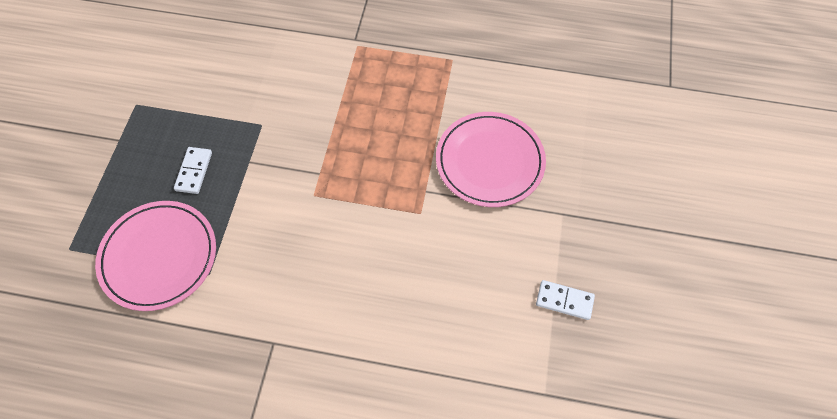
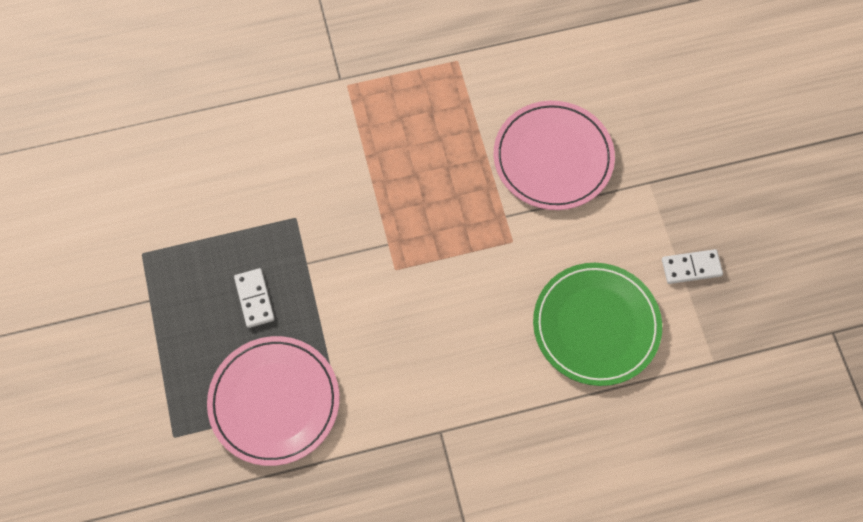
camera: 25 degrees left, 5 degrees up
(454, 313) = (596, 325): none -> green plate

